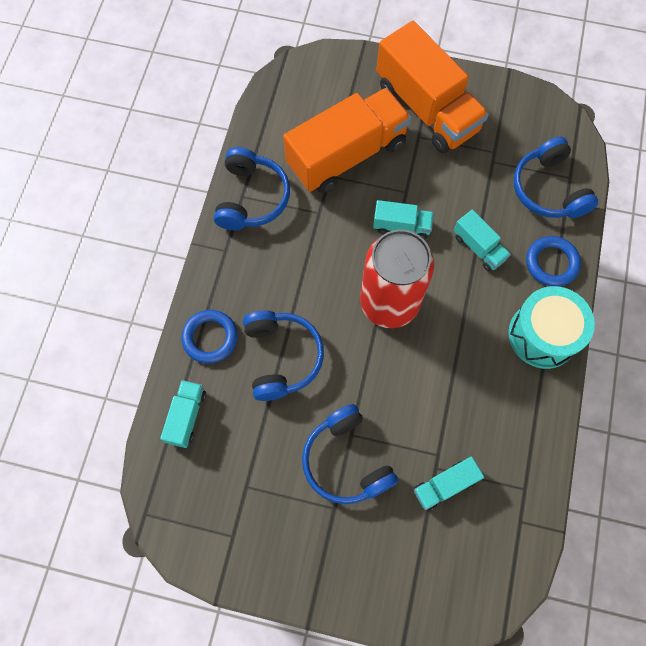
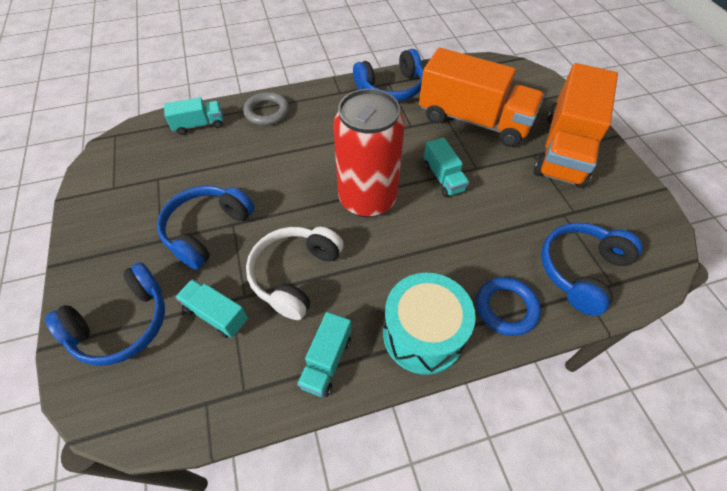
camera: 60 degrees right, 15 degrees down
(210, 338) = (267, 112): blue ring -> grey ring
(281, 357) = (275, 154): blue headphones -> blue headphones (123, 324)
(438, 404) = (295, 275): none -> white headphones
(478, 247) = (470, 240): turquoise truck -> turquoise truck (326, 361)

